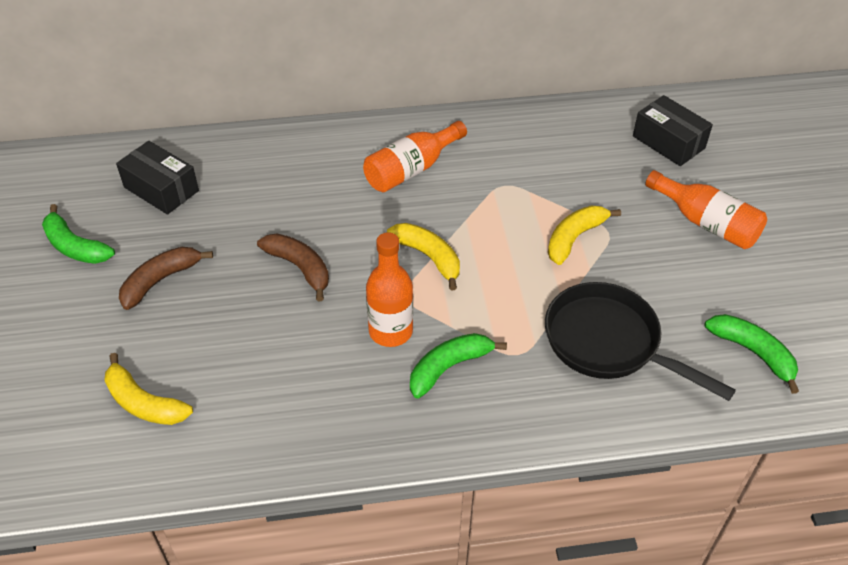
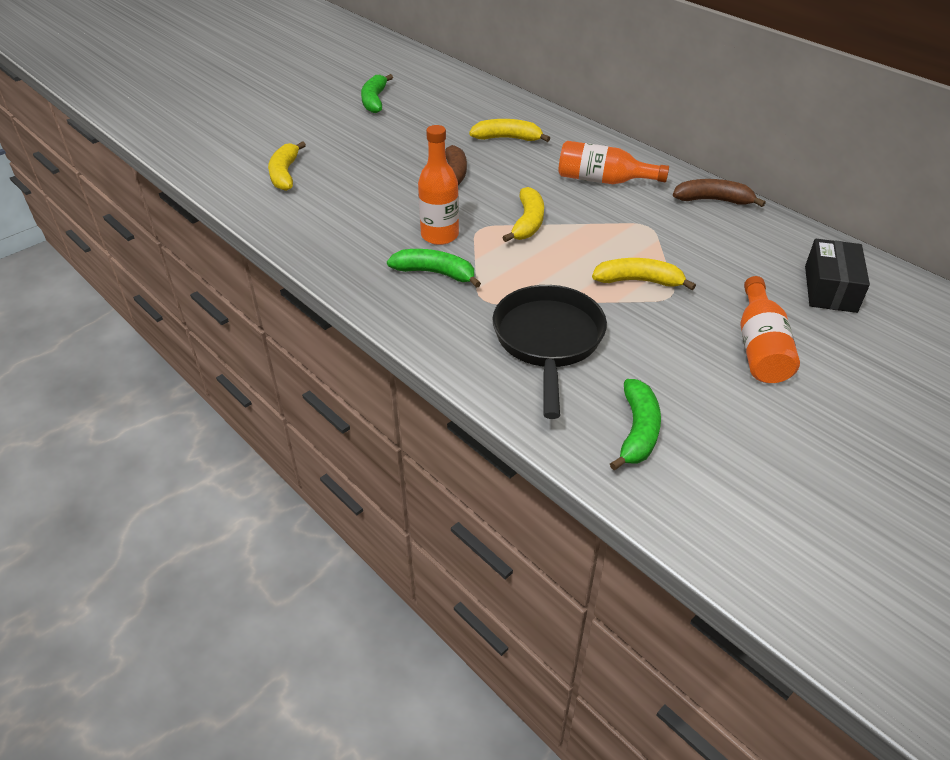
camera: 55 degrees right, 5 degrees down
(160, 281) = (381, 137): brown banana -> brown banana (713, 200)
(161, 189) = (454, 104): black box -> none
(273, 189) = (507, 138): none -> yellow banana

